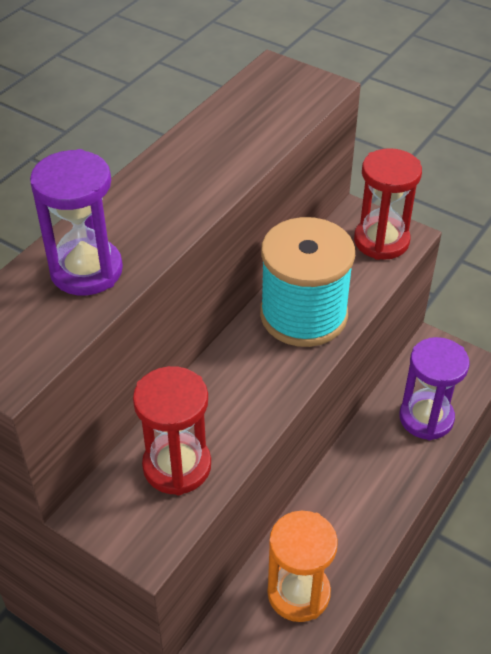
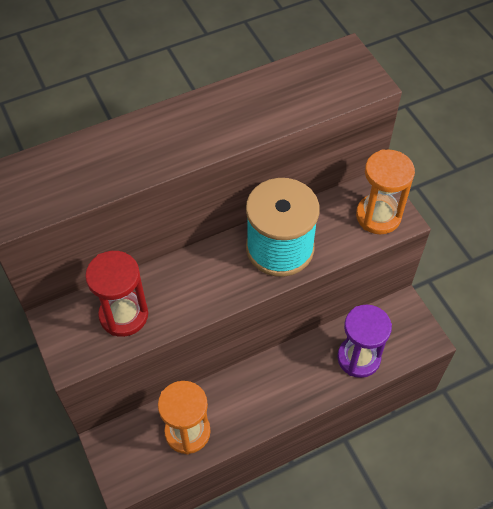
camera: 30 degrees right, 10 degrees up
(86, 270) = (103, 164): purple hourglass -> none
(381, 241) = (378, 216): red hourglass -> orange hourglass

